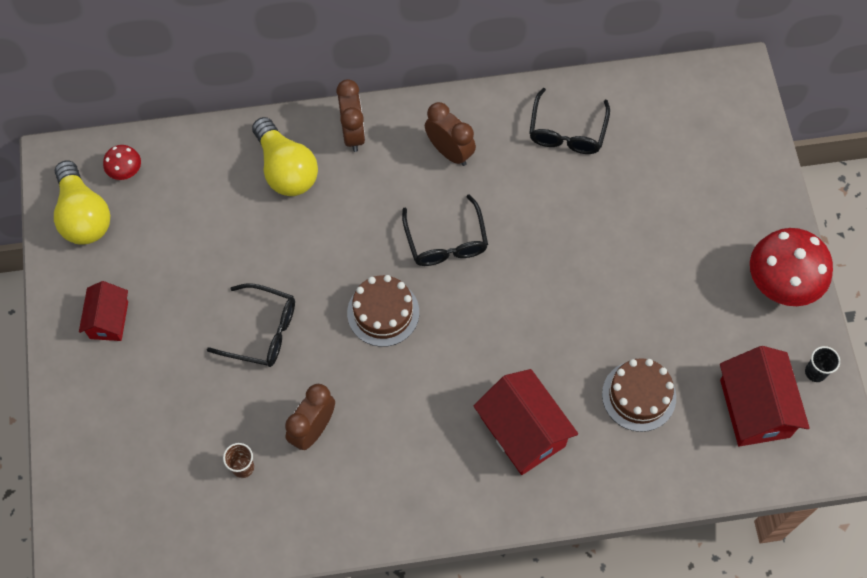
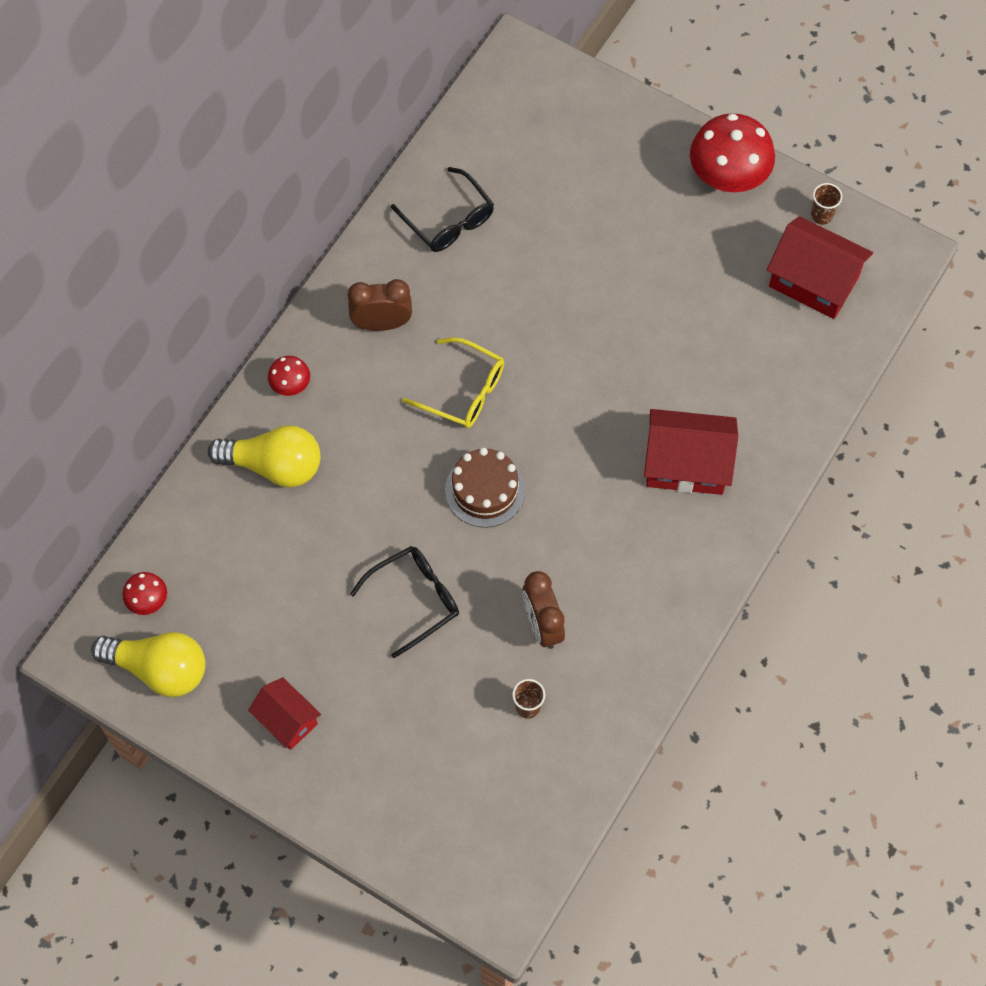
camera: 50 degrees left, 0 degrees up
(353, 133) = (290, 385): brown clock -> red mushroom
(446, 241) = (463, 391): black glasses -> yellow glasses
(639, 396) = (731, 355): brown cake -> none
(815, 372) = (821, 215): black cup -> brown cup

